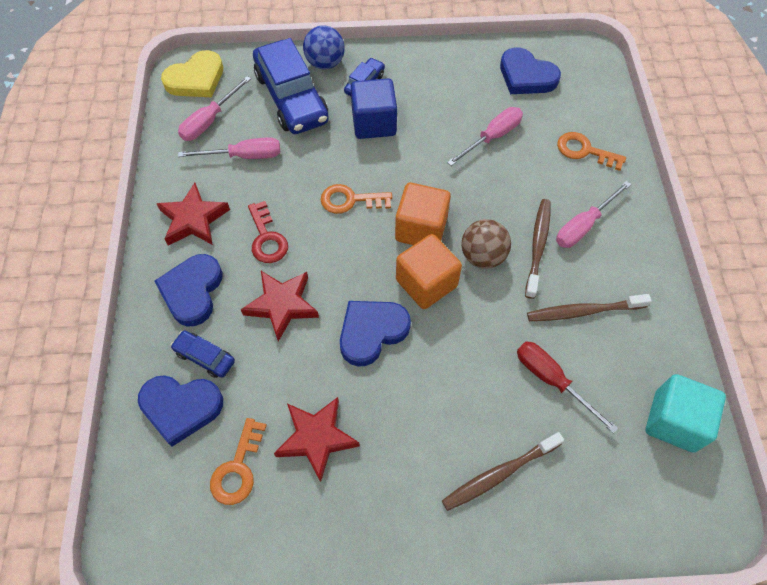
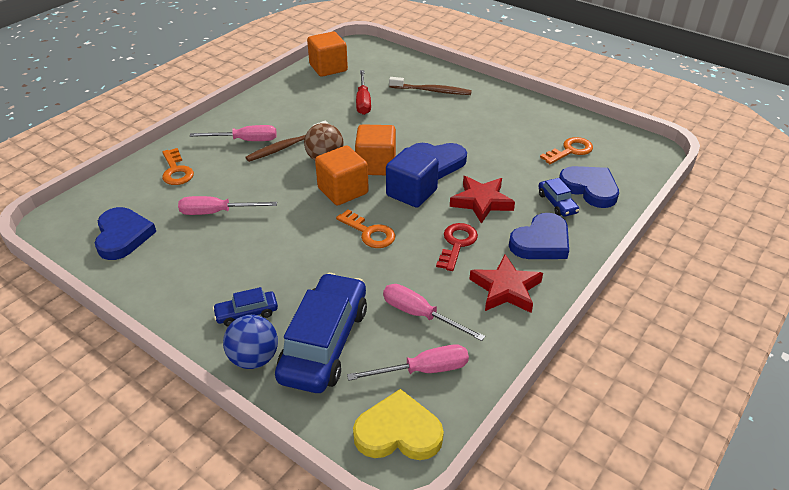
camera: 140 degrees left, 20 degrees down
(316, 438) = (514, 141): red star -> none
(374, 123) = (284, 275): blue cube -> blue cube (411, 193)
(583, 311) = (307, 113): brown toothbrush -> none
(674, 421) = (328, 68): turquoise cube -> orange cube

